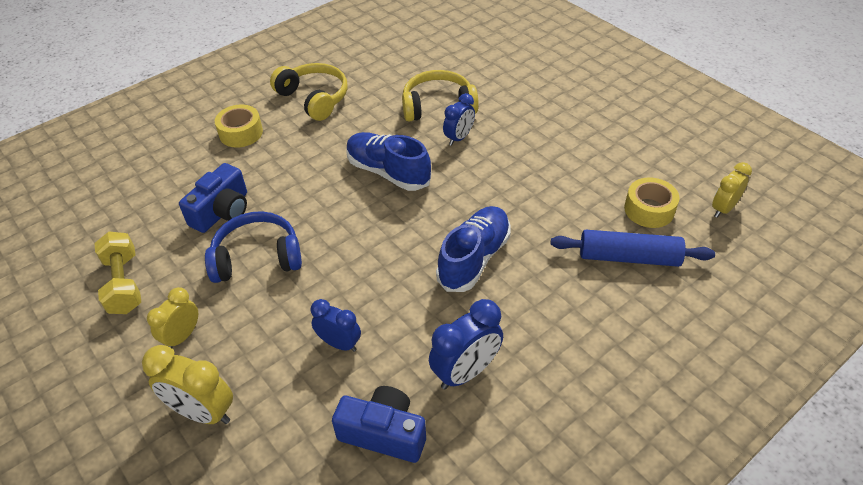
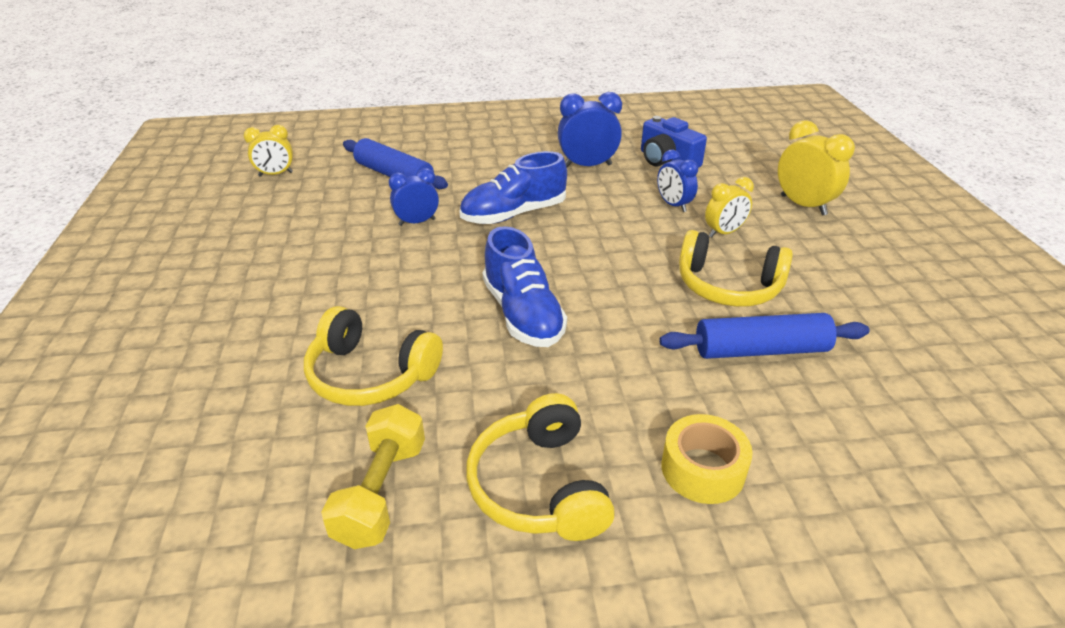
camera: 150 degrees left, 10 degrees down
(124, 283) = (894, 316): yellow dumbbell -> yellow dumbbell (381, 492)
(182, 336) = (820, 252): yellow clock -> yellow clock (724, 233)
(222, 211) = (761, 350): blue camera -> blue rolling pin
(257, 257) = (728, 286): blue headphones -> yellow headphones
(459, 138) = (399, 319): blue clock -> blue clock (417, 222)
(649, 210) = (328, 193): yellow tape -> none

